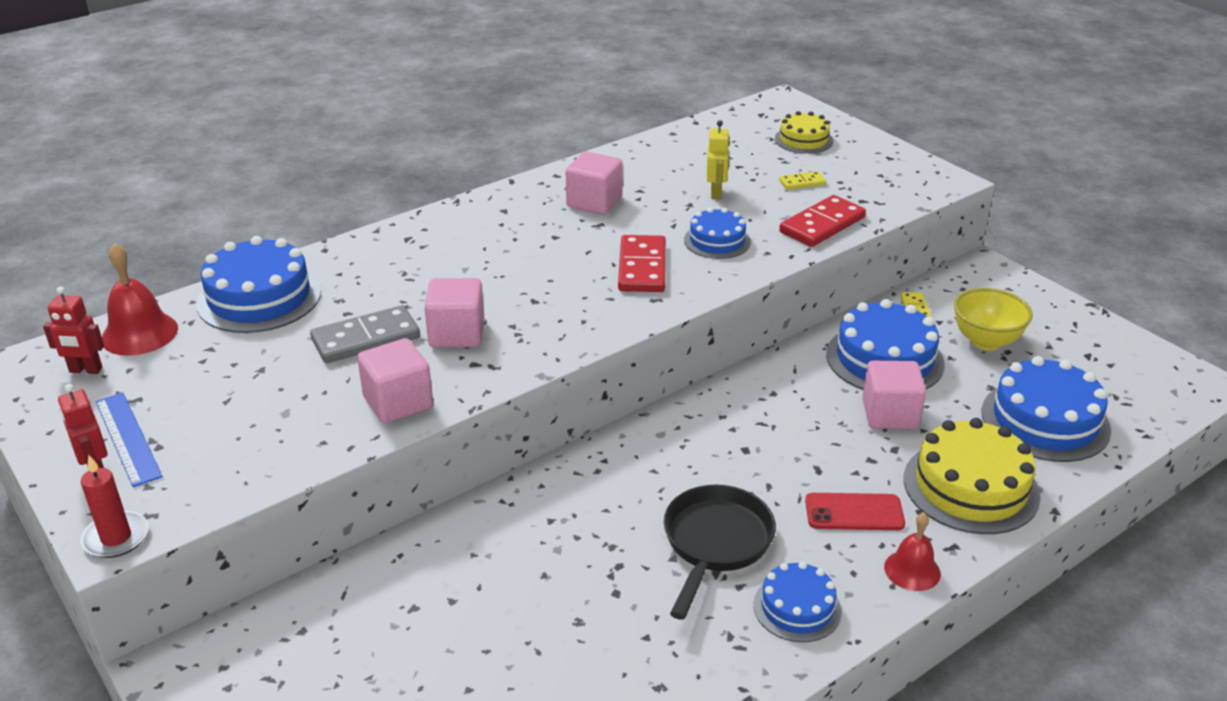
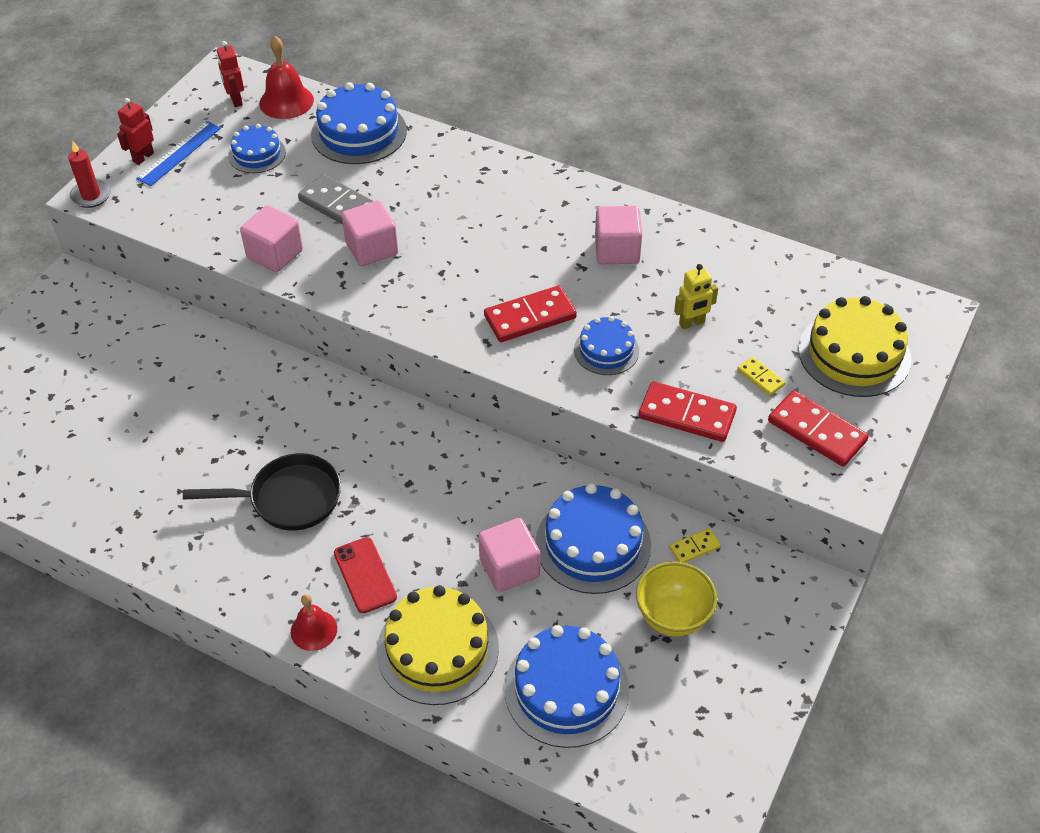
camera: 65 degrees right, 15 degrees up
(797, 608) = (242, 567): blue cake -> blue cake (257, 154)
(803, 140) = (854, 354): yellow cake -> yellow cake, size x1.70
(876, 177) = (817, 431): none -> red domino

